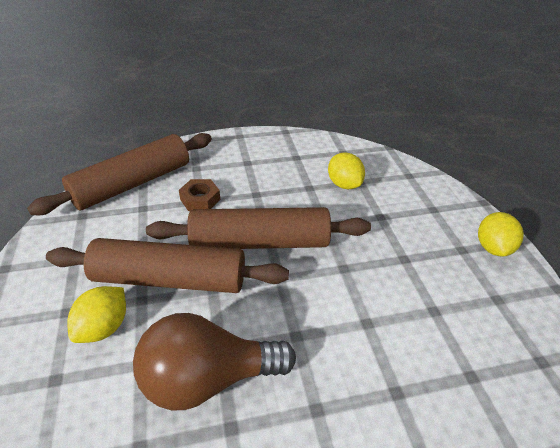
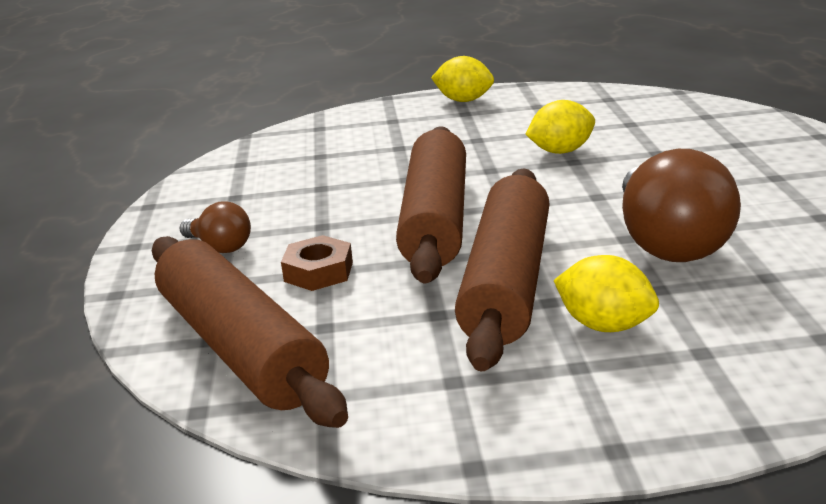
camera: 80 degrees left, 15 degrees down
(234, 162) = (220, 247): none -> brown light bulb
(344, 184) = (322, 165): yellow lemon -> yellow lemon (561, 151)

